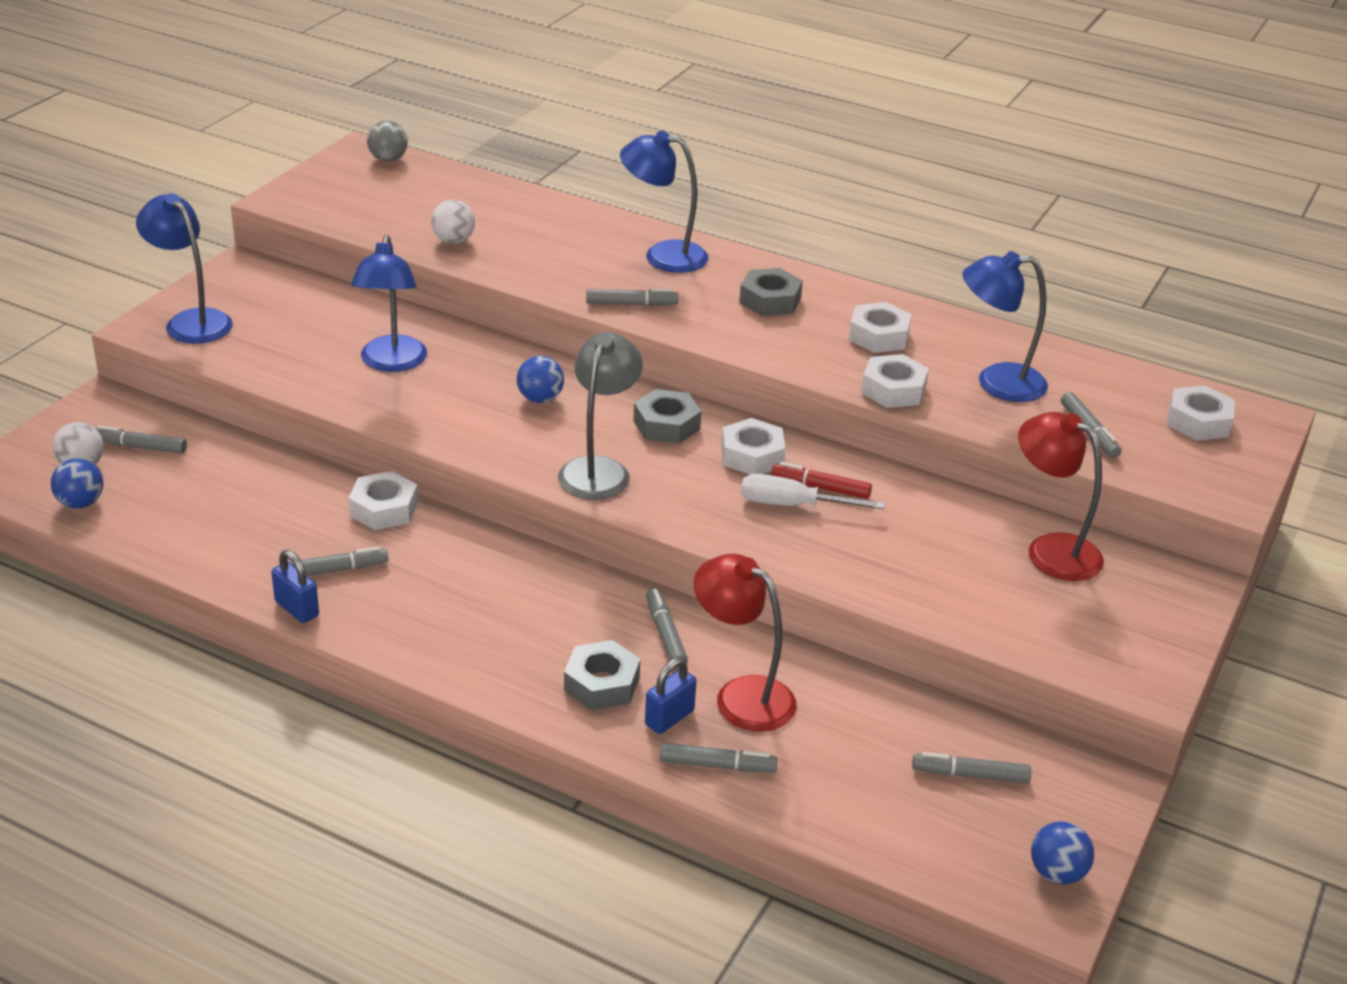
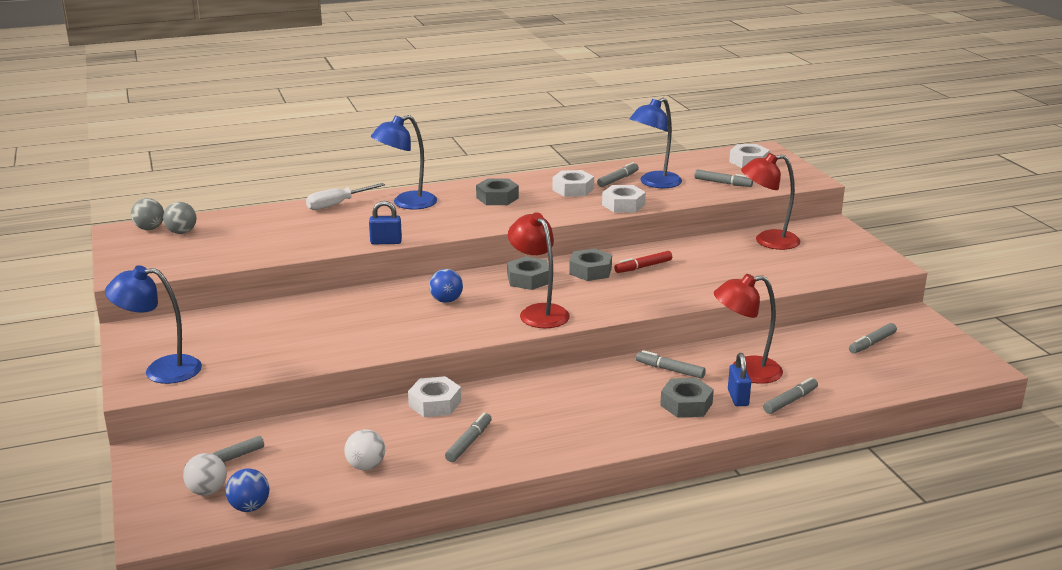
camera: 45 degrees left, 10 degrees down
(297, 609) = (487, 470): blue padlock -> blue padlock (386, 242)
(392, 363) = (333, 326): blue lamp -> none
(404, 178) = (181, 232): none -> grey ball
(453, 241) = (280, 245): white ball -> white ball (366, 466)
(599, 470) = (538, 312): grey lamp -> red lamp
(631, 304) = (438, 228): grey marker -> grey marker (618, 179)
(752, 455) = (590, 271): white nut -> grey nut
(792, 505) = (647, 279): white screwdriver -> white screwdriver (337, 204)
(1057, 873) = (959, 354): blue ball -> none

